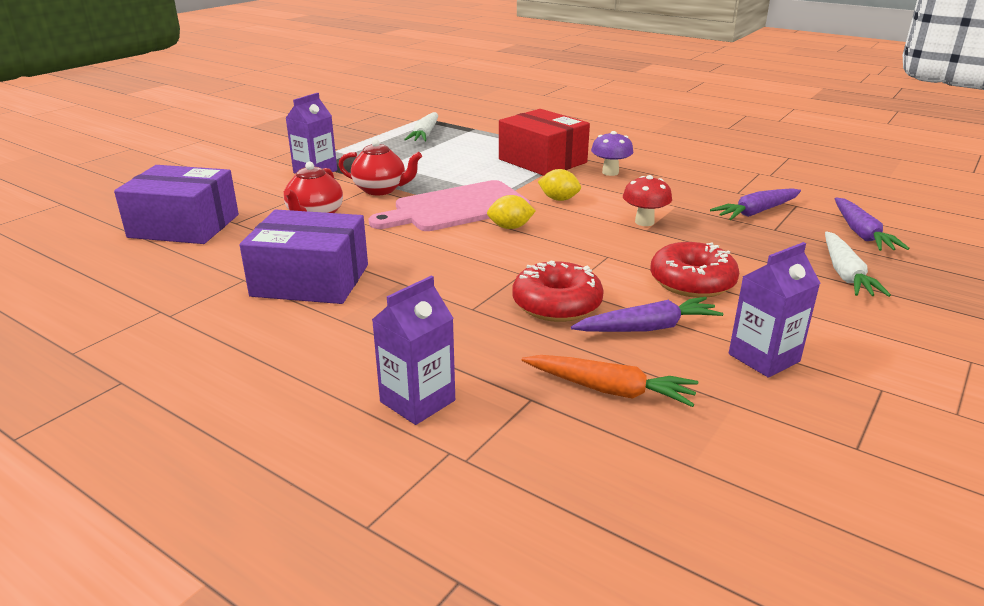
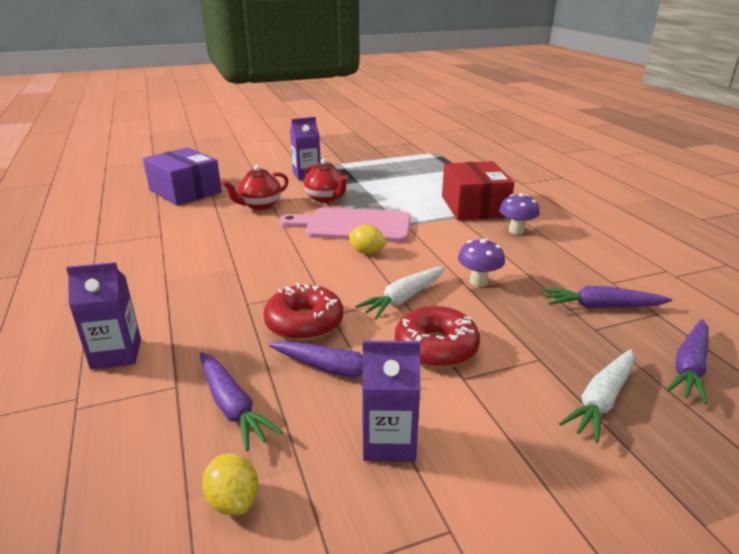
camera: 35 degrees right, 0 degrees up
(310, 280) = (191, 248): purple box -> none
(425, 134) = (418, 165): white carrot -> white carrot (404, 298)
(559, 199) = (438, 241): yellow lemon -> yellow lemon (233, 501)
(609, 390) = (232, 406): orange carrot -> purple carrot
(644, 222) = (478, 281): red mushroom -> purple mushroom

